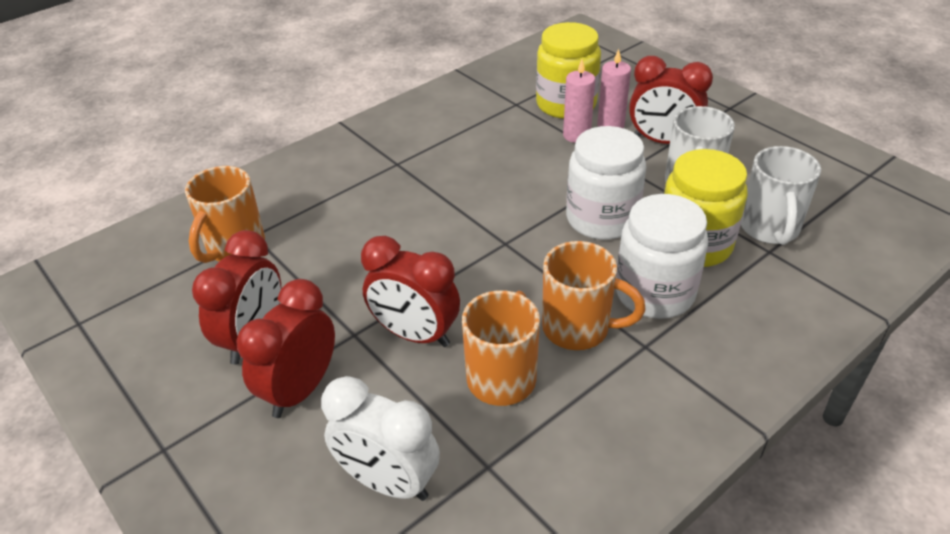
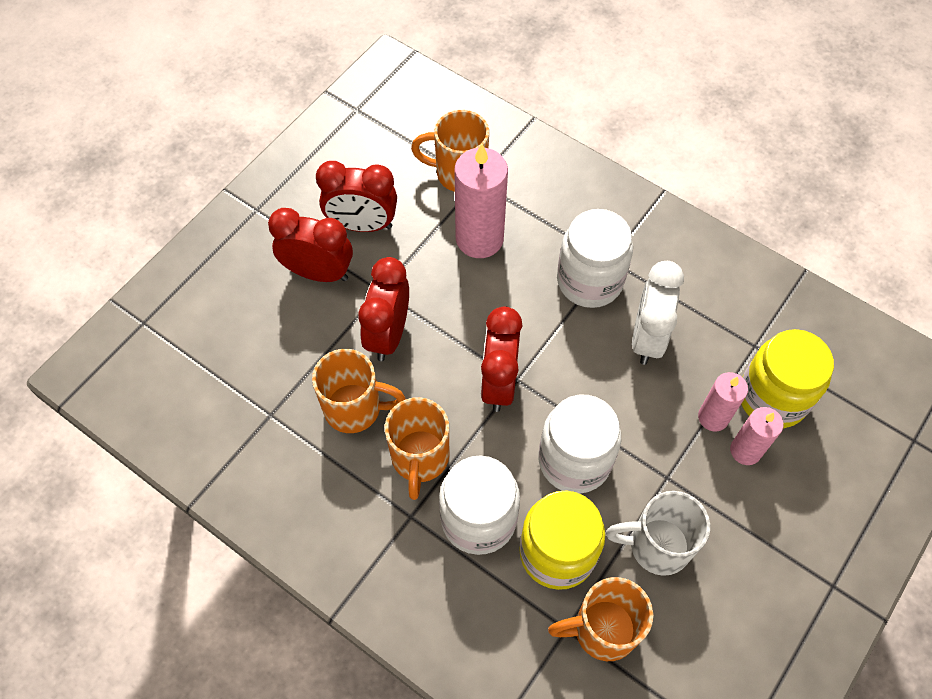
camera: 75 degrees right, 20 degrees up
(327, 244) = (479, 239): none -> pink candle
(388, 482) = (248, 353): white clock -> white clock (647, 338)
(414, 179) = (589, 281): none -> white jar
(662, 141) = (731, 510): red clock -> red clock (499, 383)
(769, 229) = (602, 629): white mug -> orange mug

